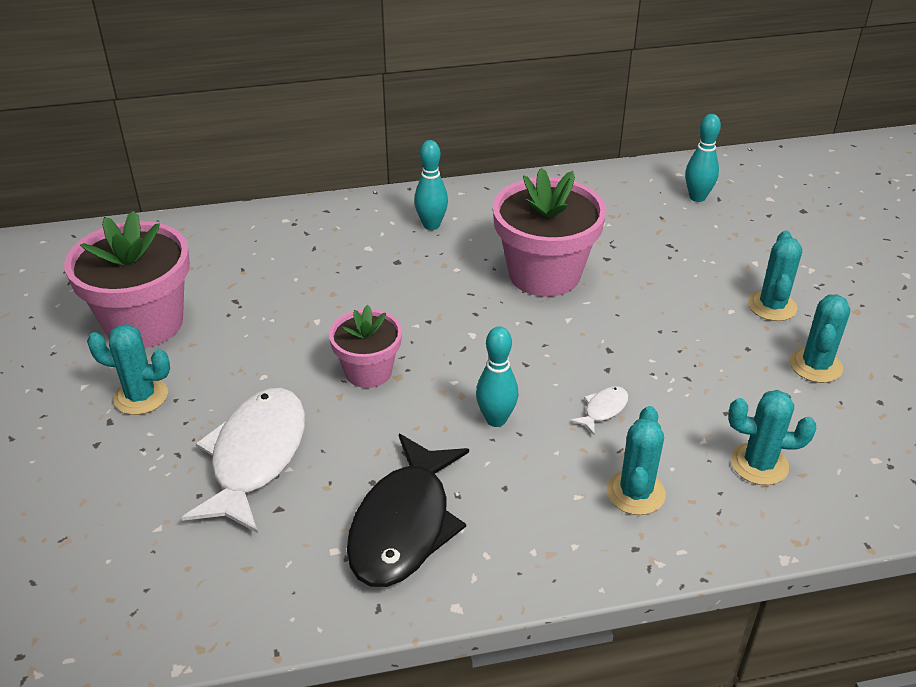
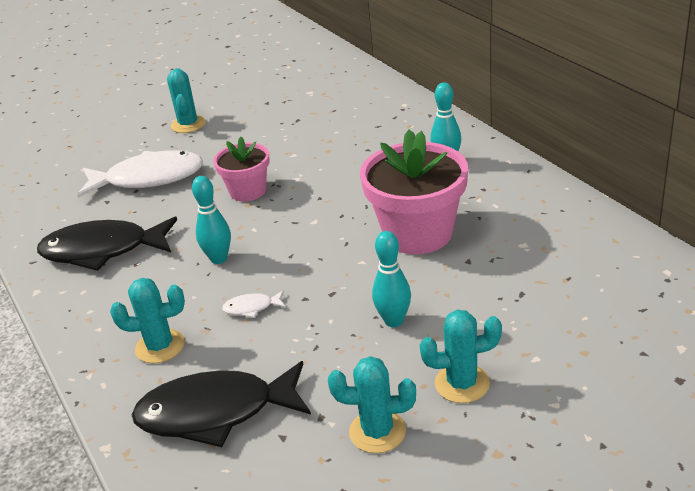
camera: 75 degrees right, 5 degrees down
(144, 323) = (256, 100): pink flower pot -> none
(603, 409) = (251, 308): white fish -> white fish turned 150 degrees clockwise
(697, 197) = (629, 293): turquoise bowling pin -> turquoise bowling pin (394, 321)
(759, 464) = (215, 412): turquoise cactus -> black fish

